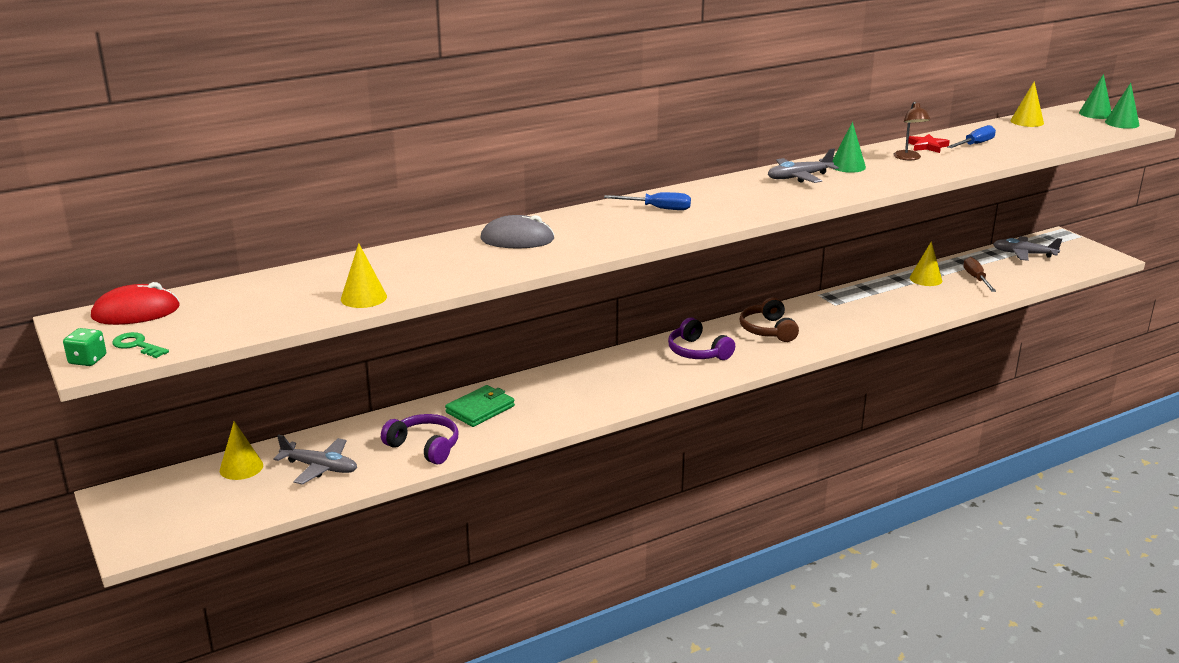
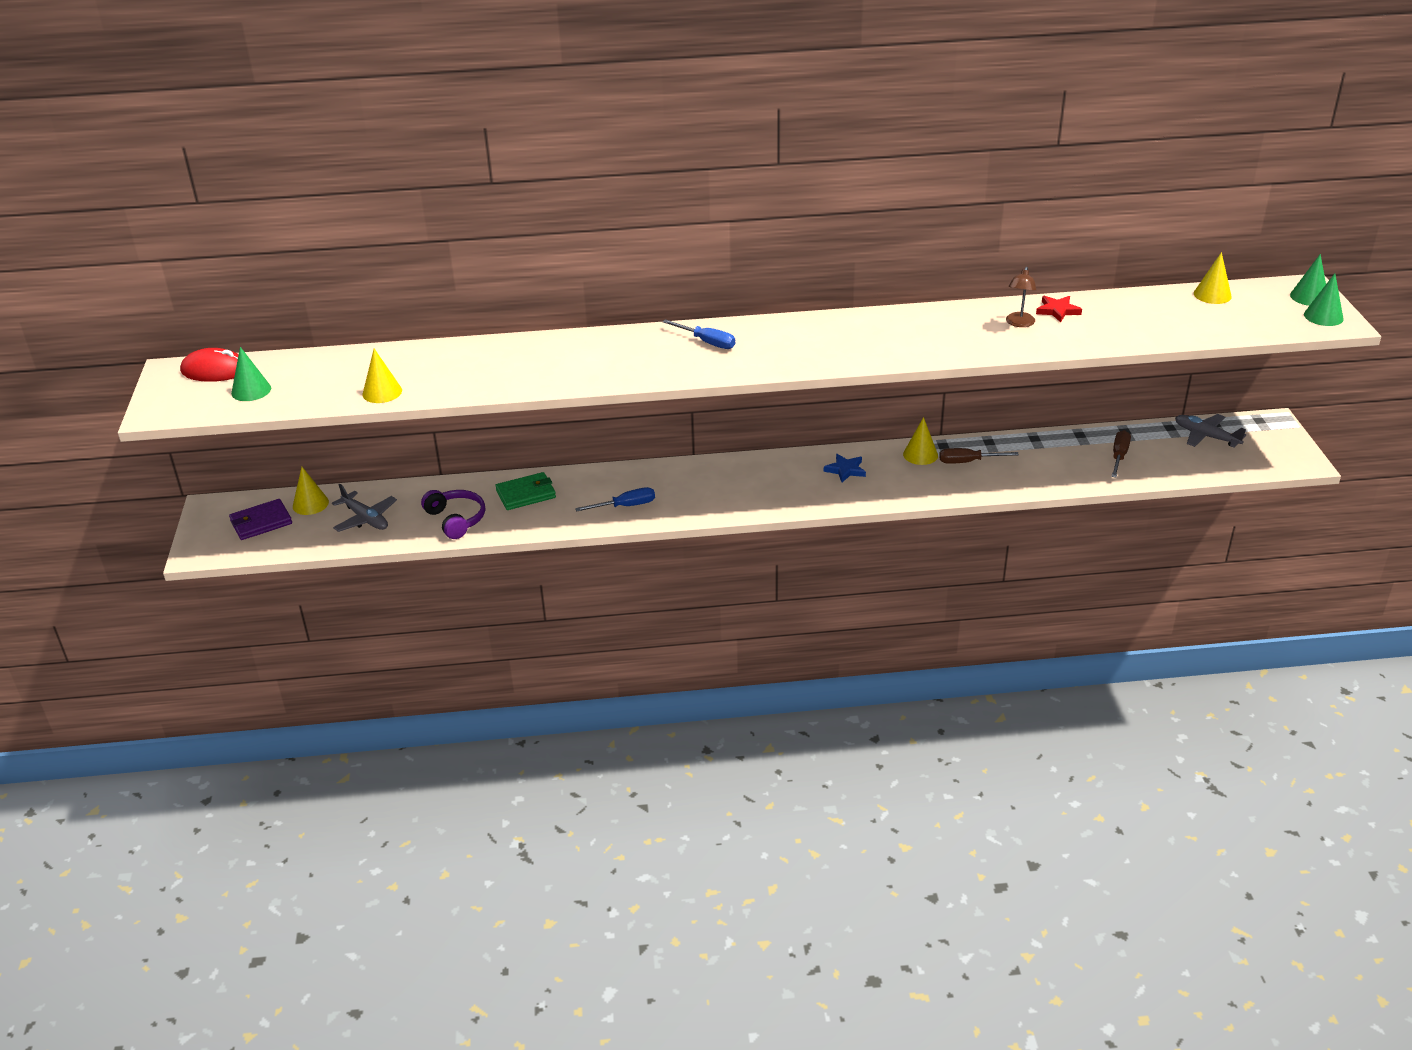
camera: 25 degrees right, 10 degrees up
(87, 360) = (152, 410): green dice -> none
(137, 345) = (193, 403): green key -> none
(193, 498) = (261, 522): none -> purple wallet
(517, 239) = (553, 354): grey mouse -> none
(697, 352) = (758, 479): purple headphones -> none
(767, 330) = (845, 470): brown headphones -> blue star
(799, 177) = (879, 328): grey plane -> none
(847, 166) = (943, 323): green cone -> green cone (251, 390)
(864, 304) = (968, 462): none -> brown screwdriver
(925, 279) = (1063, 445): yellow cone -> yellow cone (920, 454)
(975, 144) = (1112, 317): blue screwdriver -> blue screwdriver (625, 506)

